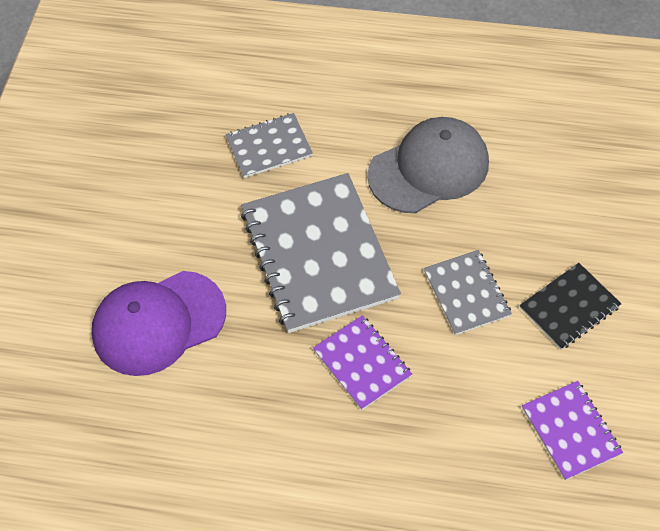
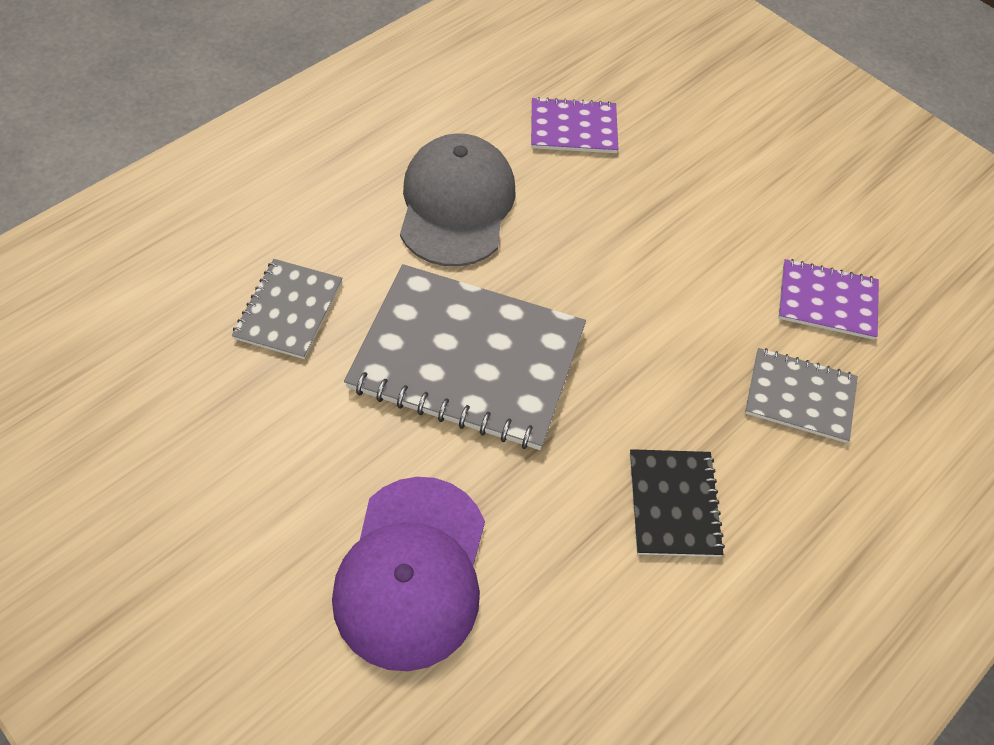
camera: 60 degrees left, 0 degrees up
(362, 363) = (629, 409): purple notebook -> purple notebook (573, 128)
(467, 293) = (623, 274): grey notebook -> grey notebook (799, 396)
(569, 307) = (702, 214): black notebook -> black notebook (674, 504)

